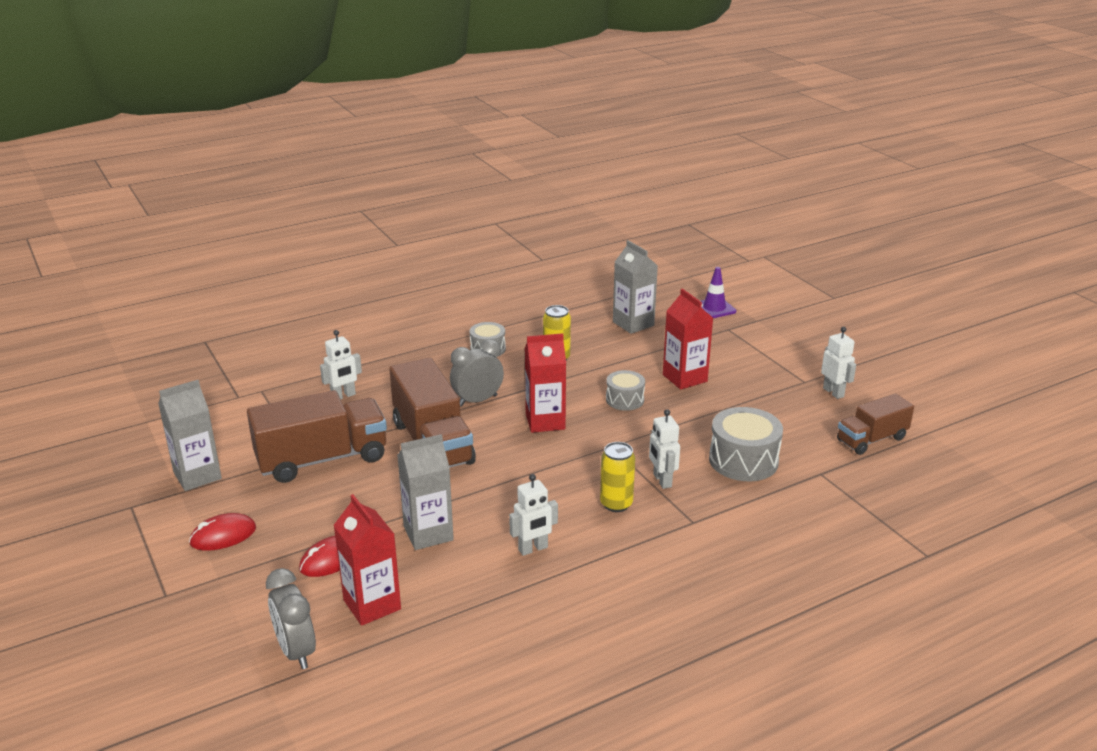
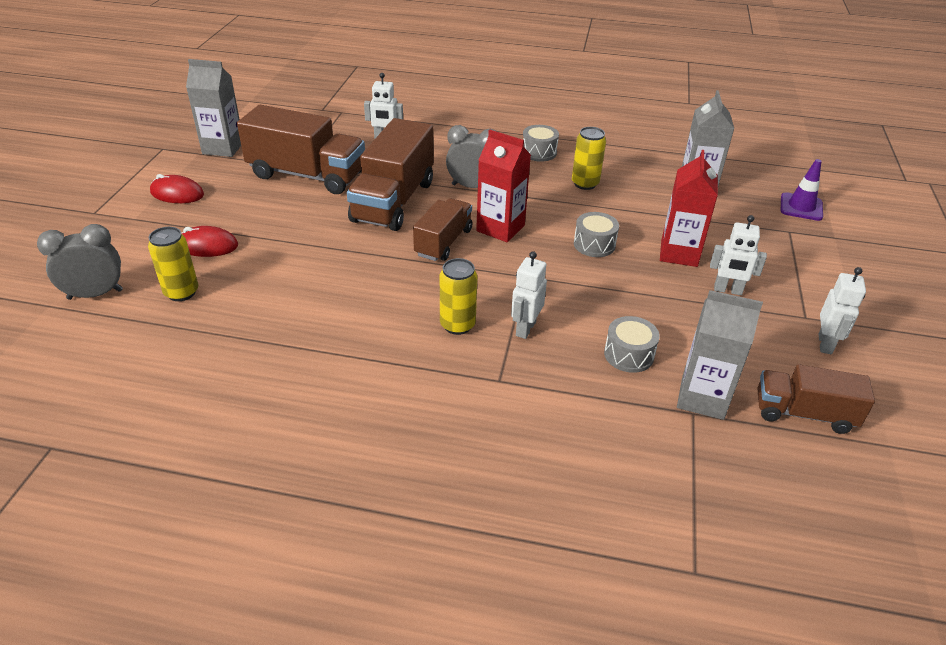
camera: 40 degrees right, 10 degrees up
(296, 651) = (95, 294): grey clock -> grey clock turned 60 degrees clockwise
(372, 605) = (181, 292): red carton -> yellow can
(428, 533) = (291, 264): grey carton -> grey carton (702, 398)
(520, 453) = (443, 242): none -> brown truck
(533, 549) = (341, 321): white robot -> white robot (728, 290)
(743, 460) = (628, 355): grey drum -> grey drum, size x0.61

